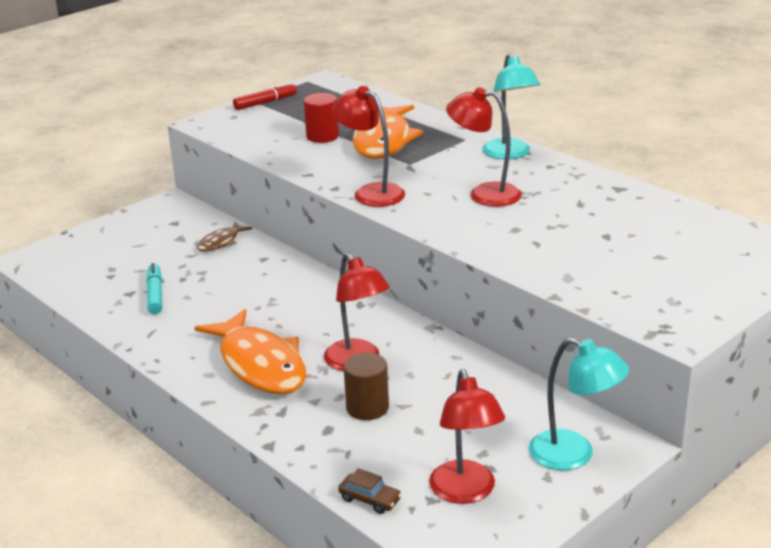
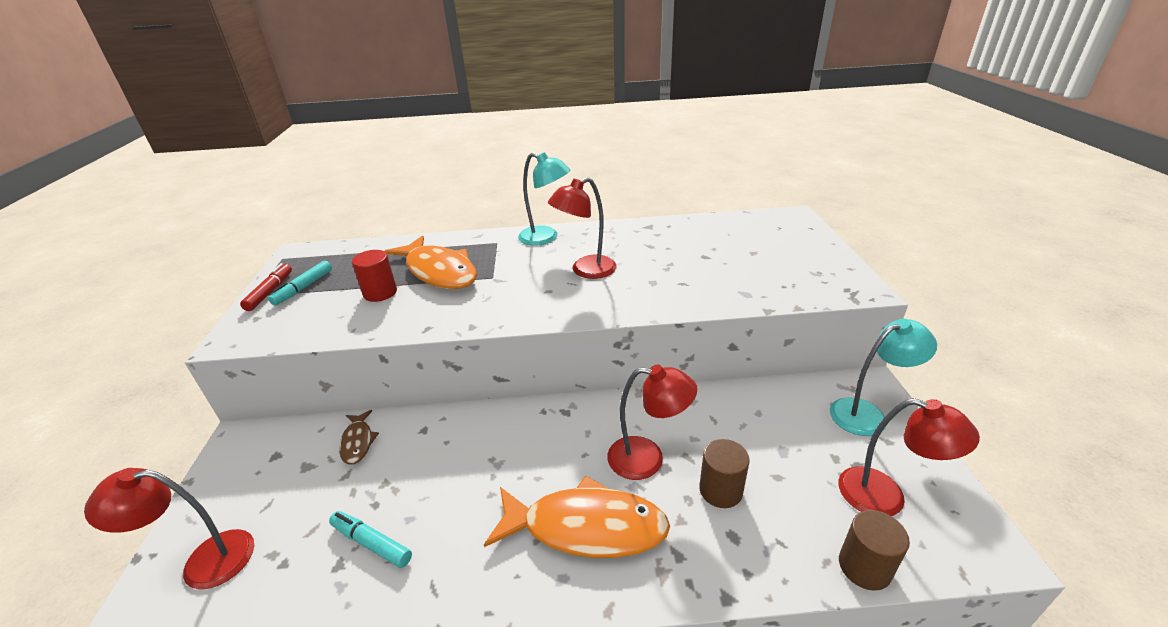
camera: 50 degrees left, 5 degrees up
(287, 109) = (304, 288): none -> turquoise marker
(370, 499) = (864, 567): brown car -> brown cylinder
(371, 192) = (507, 313): red lamp -> red lamp (204, 561)

